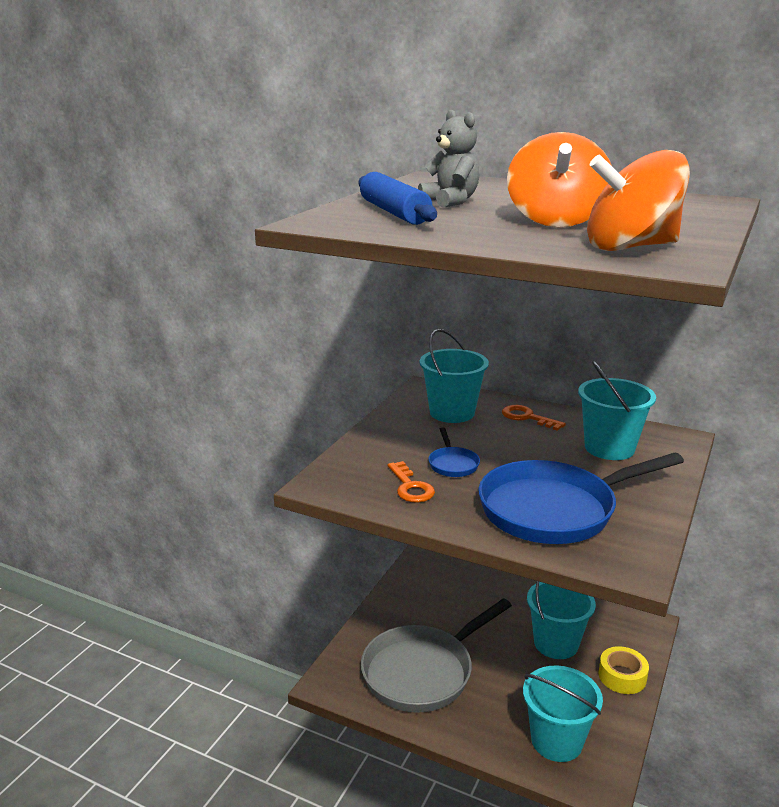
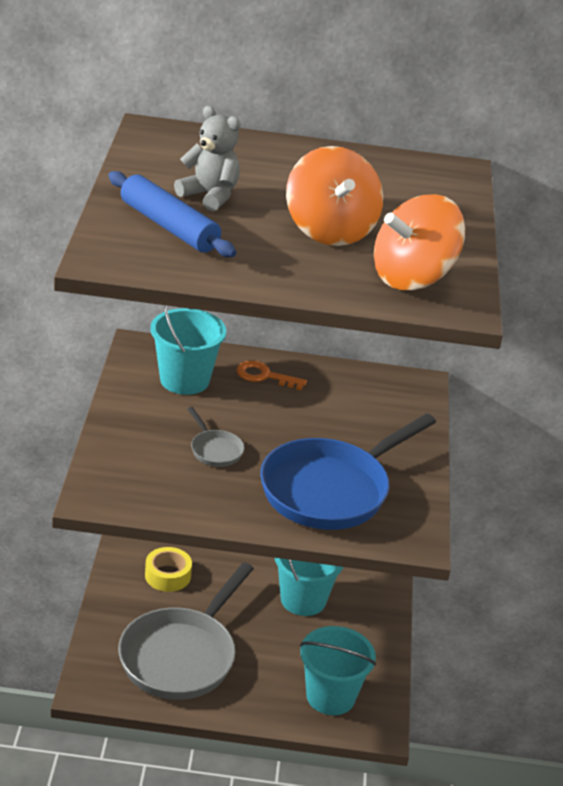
camera: 25 degrees left, 10 degrees up
(410, 487) = (186, 485): orange key -> none
(452, 464) = (215, 450): blue pan -> grey pan
(609, 448) = (357, 406): turquoise bucket -> none
(622, 676) = (374, 621): yellow tape -> yellow tape (167, 575)

